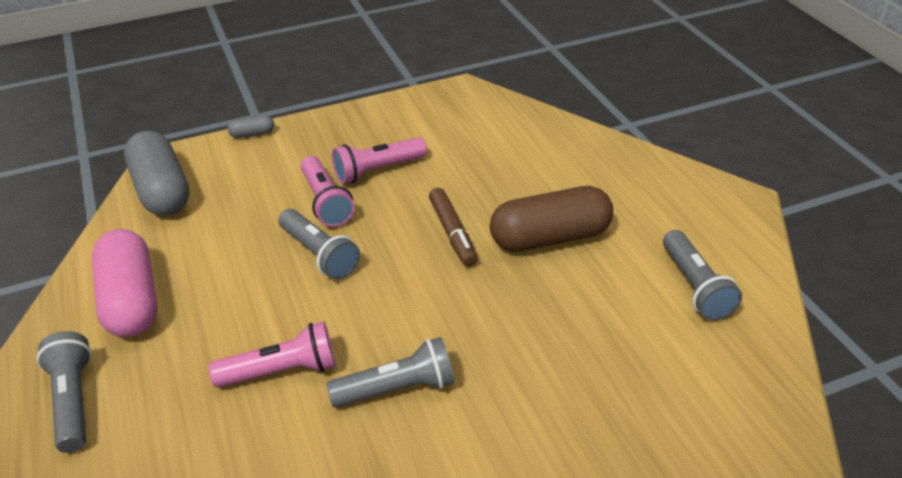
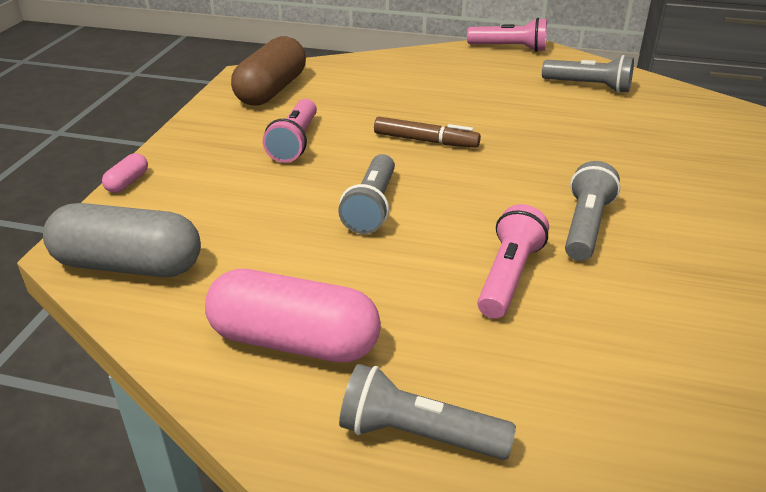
camera: 55 degrees left, 5 degrees down
(252, 134) = (127, 182): grey capsule -> pink capsule
(319, 255) = (371, 207): grey flashlight -> grey flashlight turned 105 degrees clockwise
(326, 202) = (301, 180): pink flashlight -> pink flashlight (509, 48)
(550, 238) = (481, 109): brown capsule -> brown capsule (272, 90)

